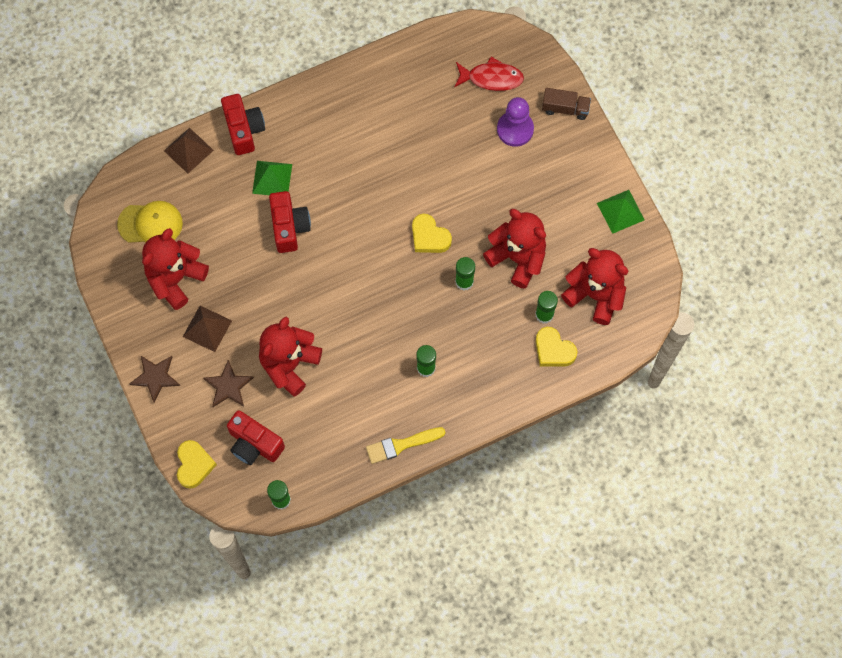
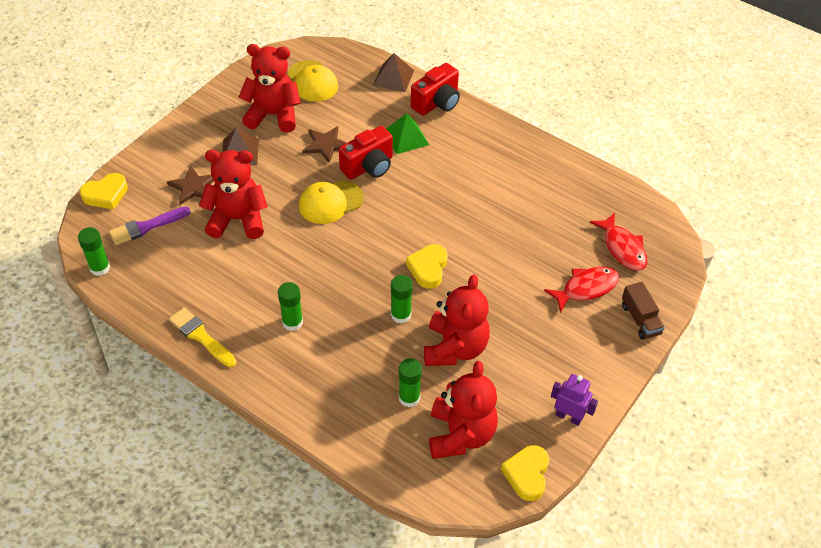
camera: 60 degrees right, 20 degrees down
(155, 377) = (176, 138): brown star -> brown star (326, 145)
(254, 444) = (146, 227): red camera -> purple brush
(313, 279) = (330, 202): none -> yellow cap
(515, 129) = (586, 288): purple pawn -> red fish
(553, 350) = (375, 423): yellow heart -> yellow heart (527, 474)
(620, 211) = (568, 417): green pyramid -> purple robot

